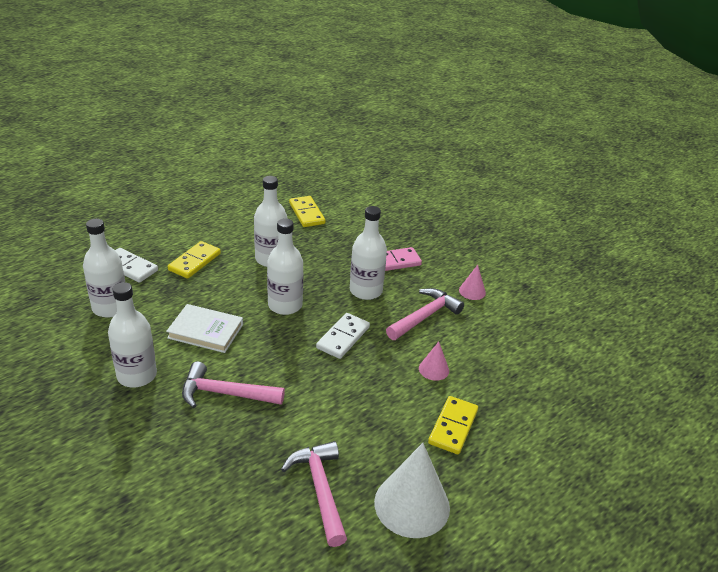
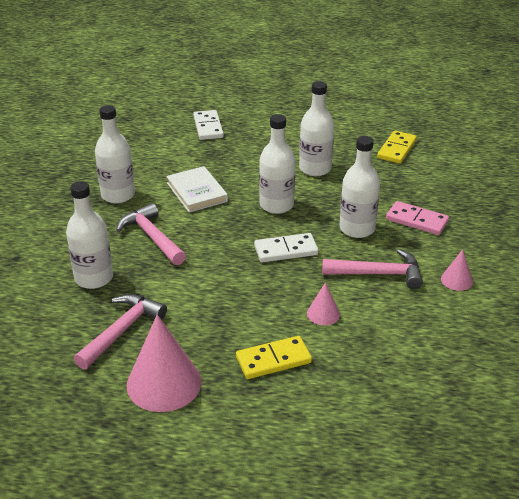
camera: 50 degrees right, 0 degrees up
(110, 307) = (160, 146): white bottle -> white bottle (94, 278)
(194, 262) = (256, 144): yellow domino -> none
(412, 504) = (164, 383): white cone -> pink cone

